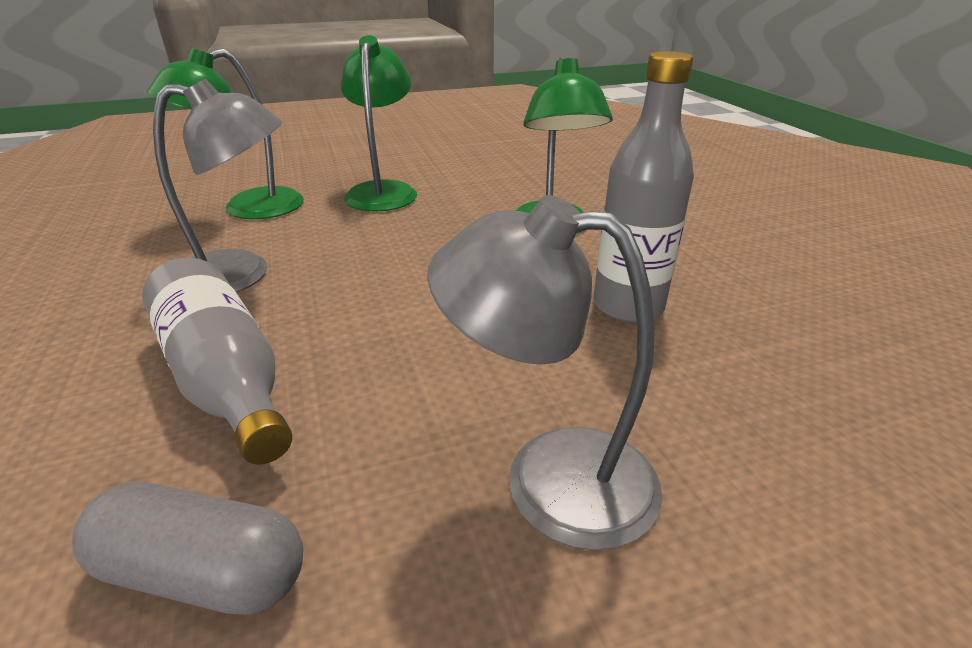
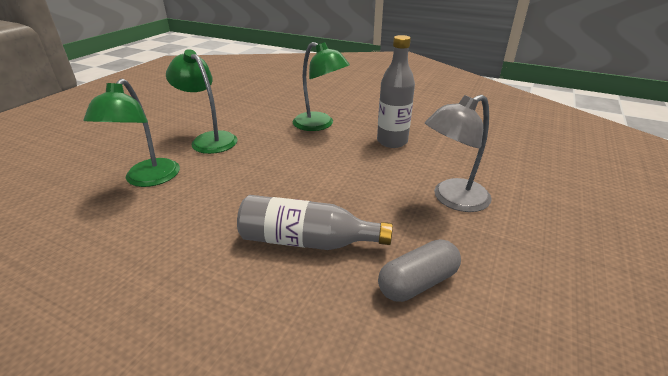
camera: 45 degrees left, 0 degrees up
(240, 275) = (221, 207): grey lamp -> none

